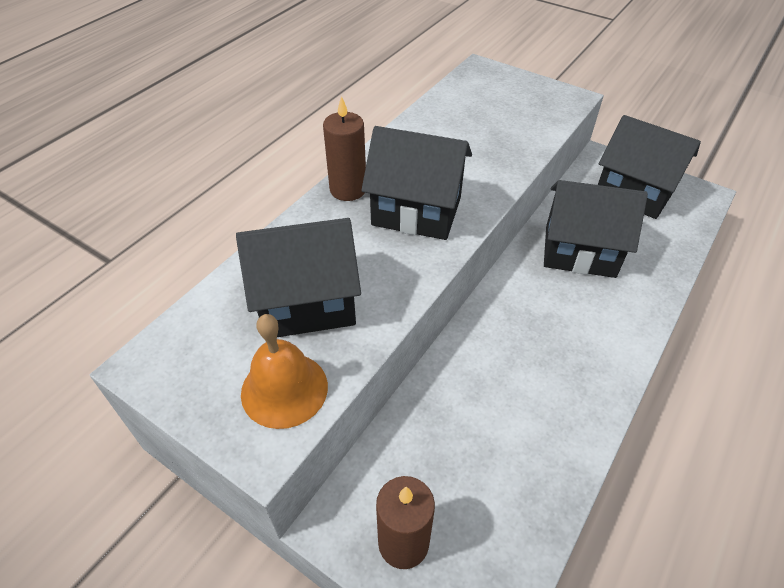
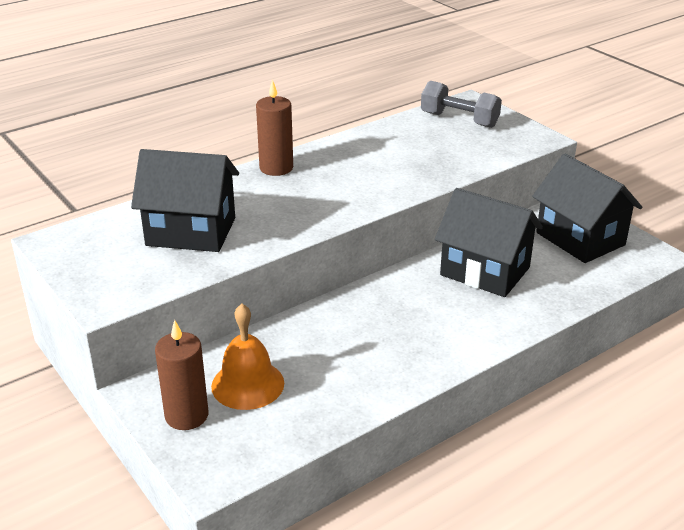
camera: 20 degrees right, 15 degrees down
(284, 389) = (140, 276): orange bell -> orange bell (247, 384)
(416, 211) = (323, 193): black house -> none
(486, 91) = (459, 120): none -> grey dumbbell

